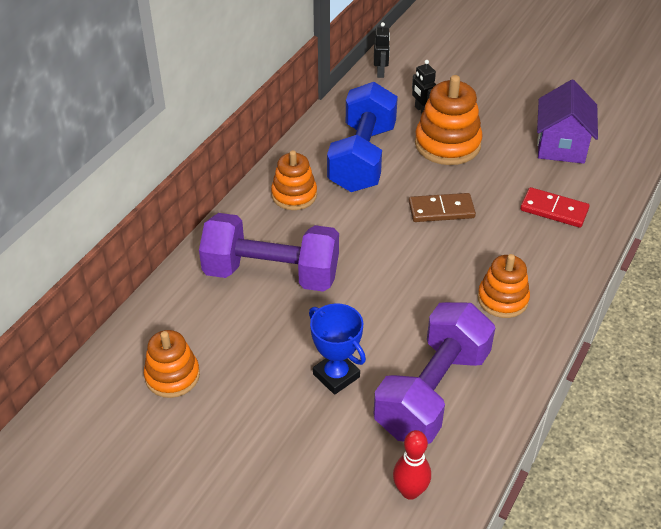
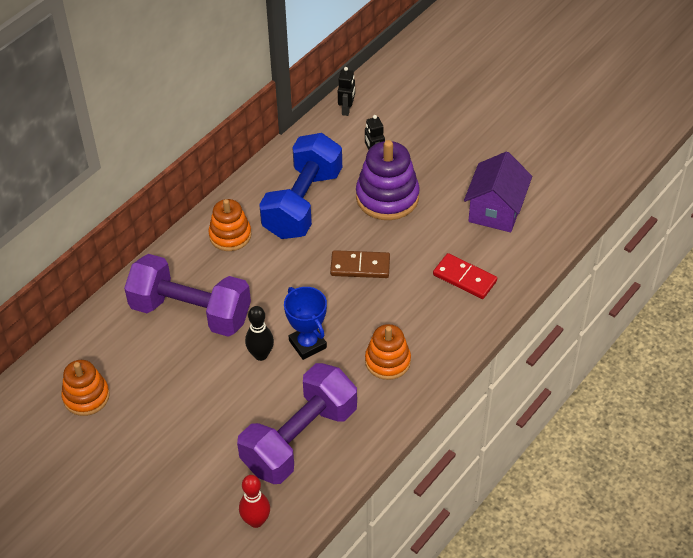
camera: 10 degrees right, 5 degrees up
(336, 375) = (222, 414): blue trophy -> blue trophy (307, 344)
(361, 308) = (261, 355): none -> black bowling pin
(447, 144) = (387, 197): orange stacking toy -> purple stacking toy

